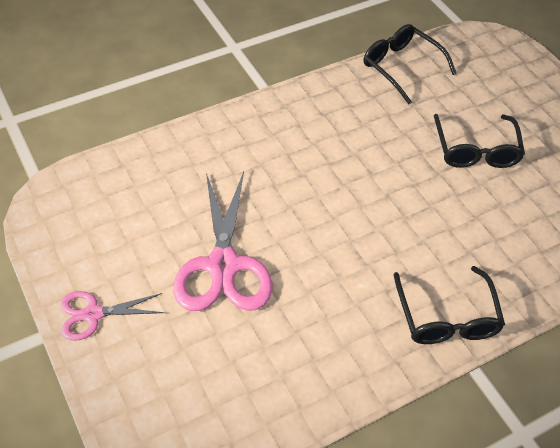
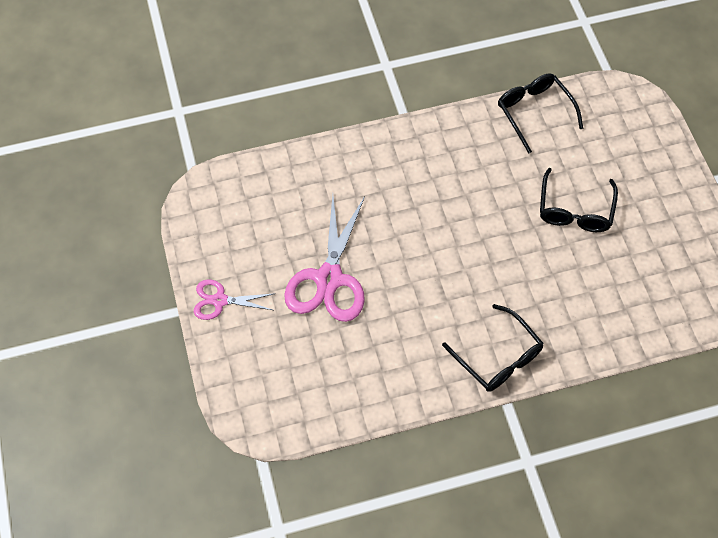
camera: 15 degrees right, 10 degrees up
(446, 317) = (498, 357): black glasses -> black glasses turned 45 degrees counterclockwise

